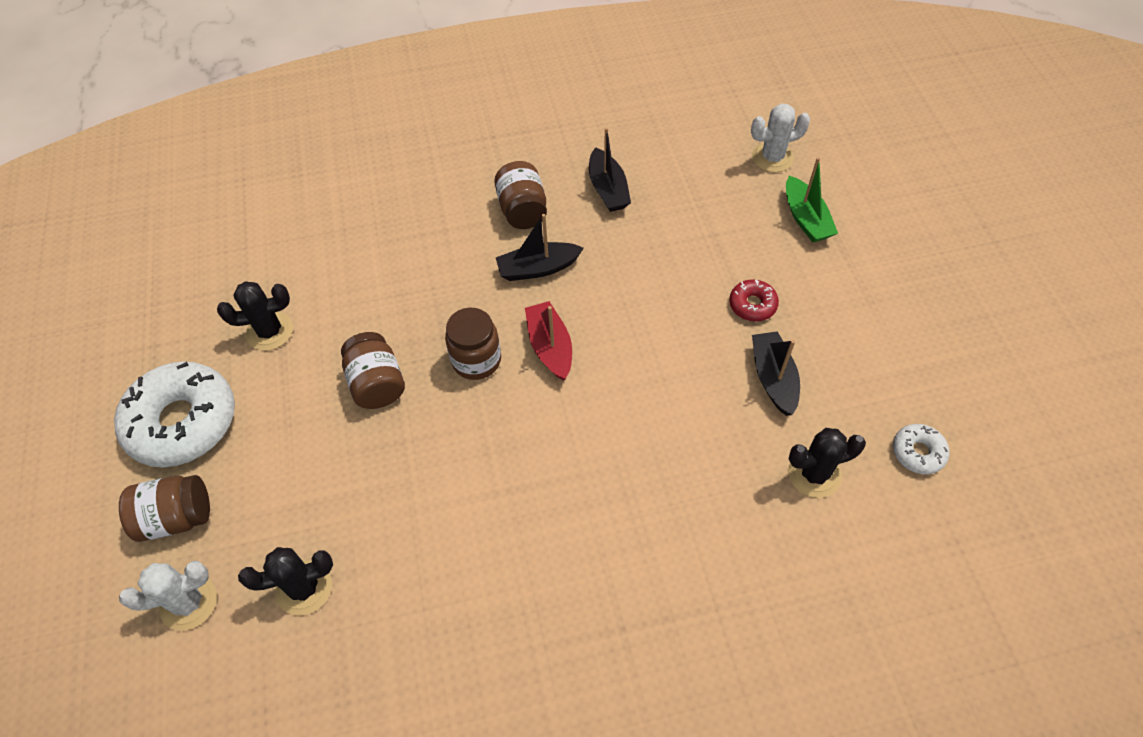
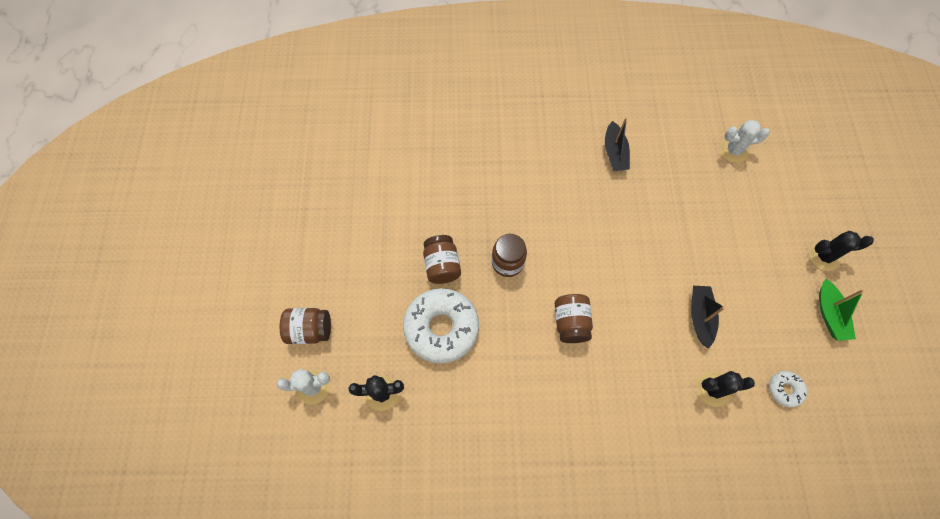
camera: 10 degrees right, 10 degrees up
(182, 422) = (318, 266): white donut -> white donut (441, 328)
(270, 331) = (378, 214): black cactus -> black cactus (824, 256)
(522, 210) = (554, 157): brown jar -> brown jar (570, 323)
(538, 268) = (557, 204): black boat -> none
(550, 347) = (557, 263): red boat -> none
(752, 305) = (697, 260): red donut -> none
(805, 218) = (747, 203): green boat -> green boat (829, 314)

